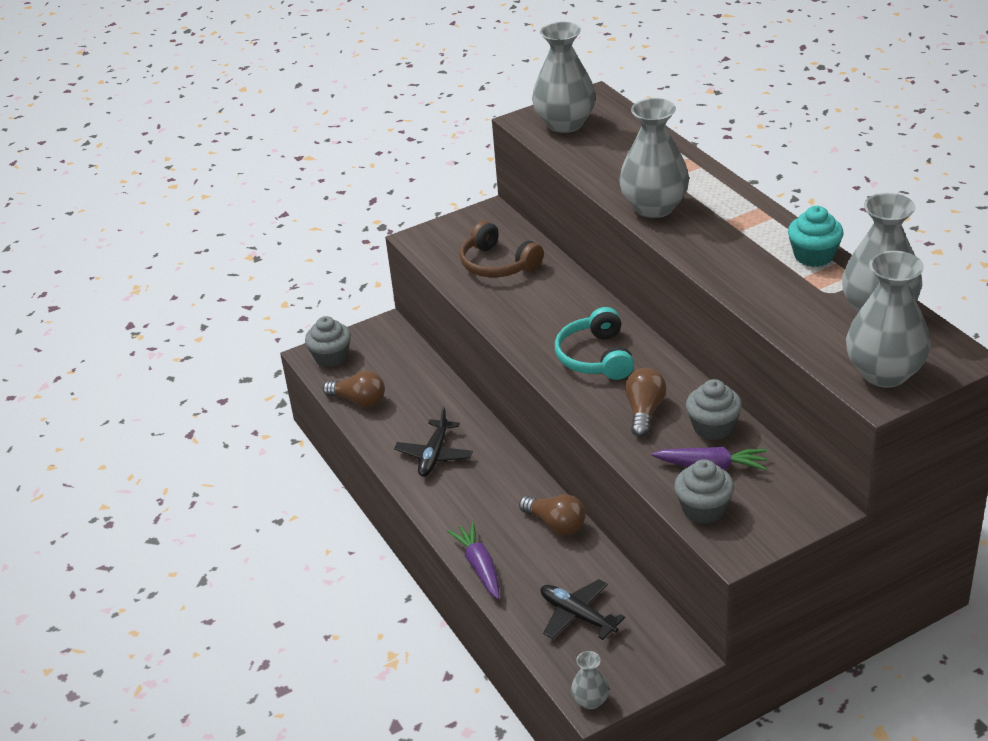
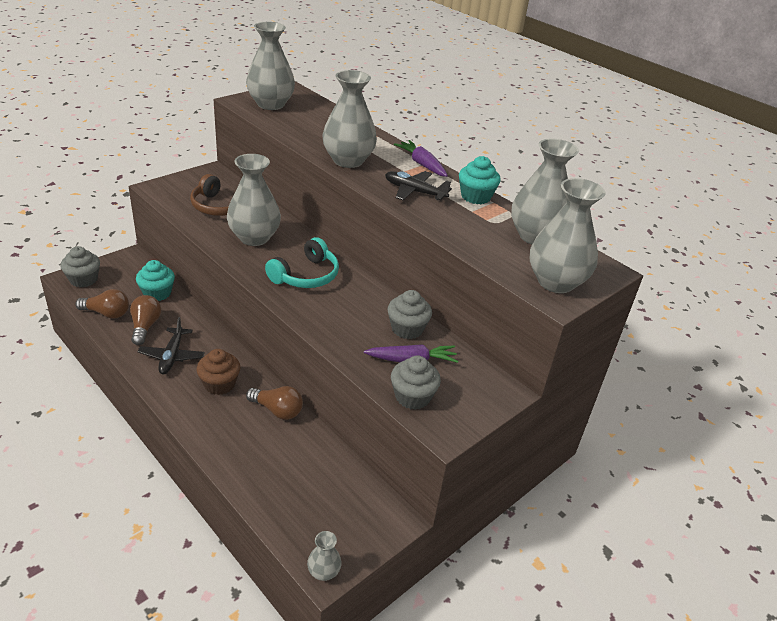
camera: 20 degrees left, 0 degrees up
(419, 375) = (157, 293): none -> turquoise cupcake
(479, 566) = (215, 450): purple carrot -> purple carrot (421, 164)
(489, 490) = (219, 384): none -> brown cupcake
(537, 306) = (254, 238): none -> grey vase
(577, 615) = (303, 490): black plane -> black plane (414, 192)
(596, 357) = (306, 275): turquoise headphones -> turquoise headphones turned 120 degrees counterclockwise
(644, 412) = (350, 317): brown light bulb -> brown light bulb (145, 326)

